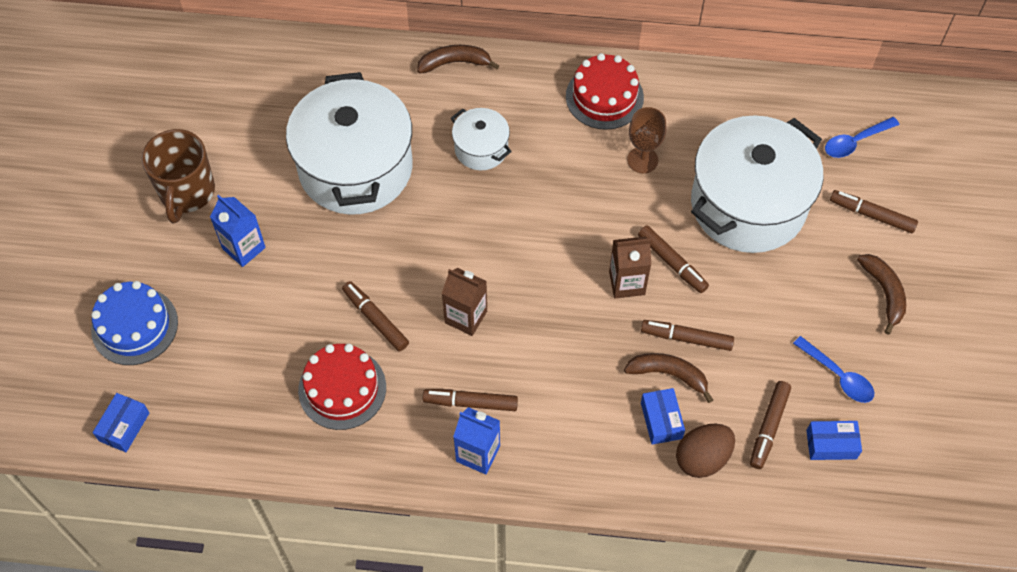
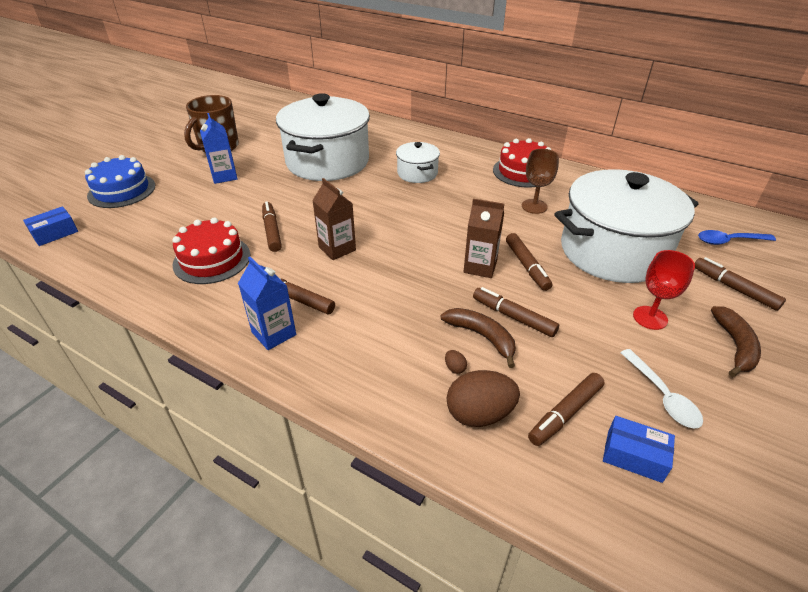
camera: 25 degrees right, 20 degrees down
(455, 63) = (429, 137): brown banana -> none
(661, 420) = (455, 368): blue box -> brown egg
(806, 287) = (650, 318): none -> red goblet
(838, 376) = (662, 396): blue spoon -> white spoon

